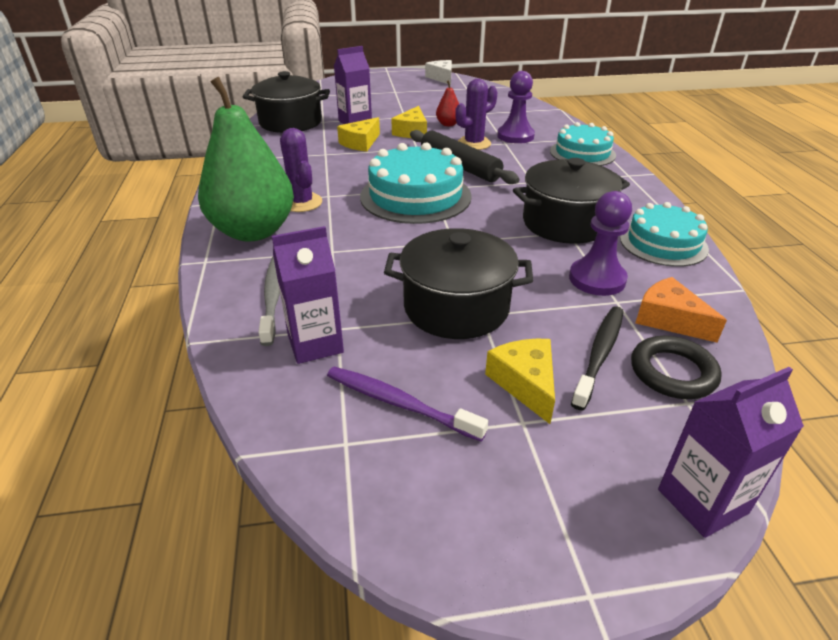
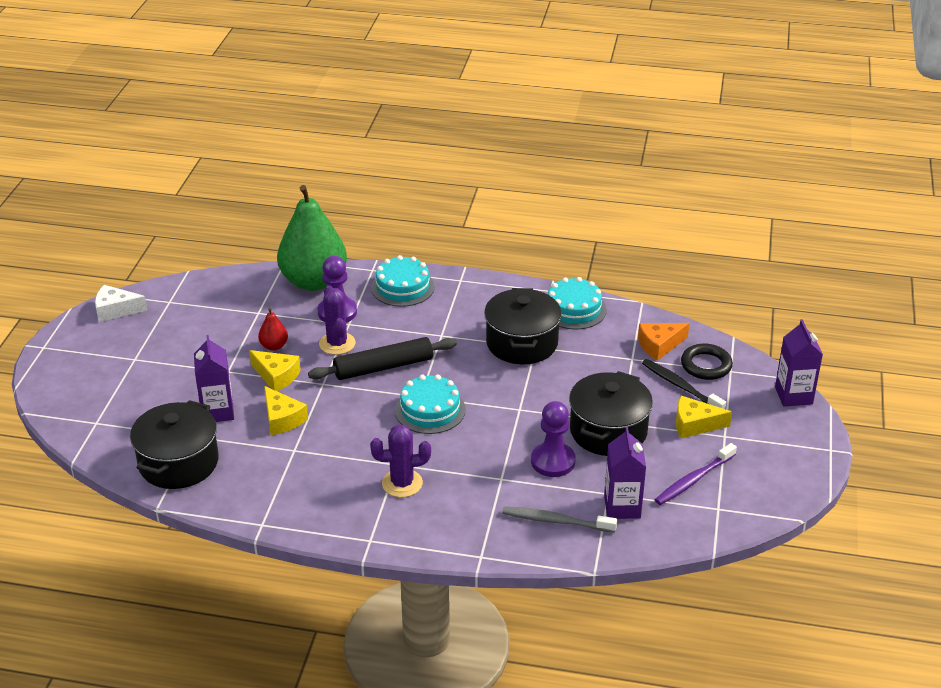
camera: 70 degrees left, 0 degrees up
(253, 231) = (442, 521): green pear -> green pear (313, 281)
(415, 196) = (430, 410): turquoise cake -> turquoise cake, size x0.66
(597, 279) = (603, 357): purple pawn -> purple pawn (553, 461)

